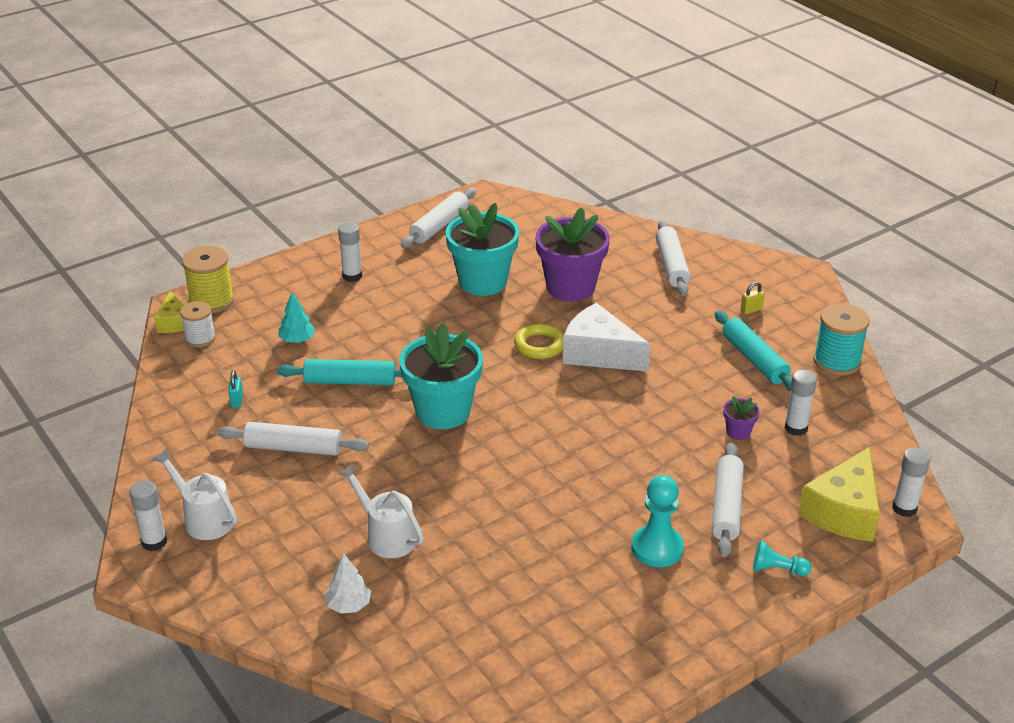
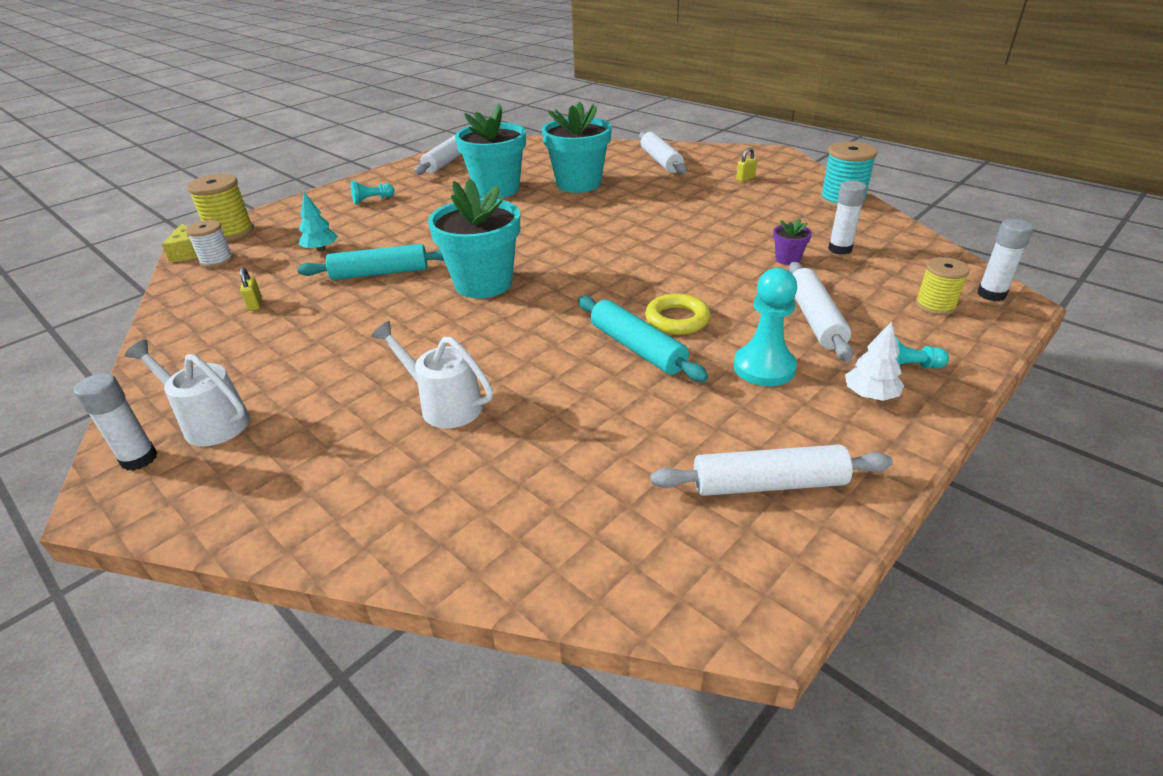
camera: 10 degrees left, 0 degrees up
(237, 401) = (255, 304): turquoise padlock -> yellow padlock
(294, 448) = (322, 336): white rolling pin -> white rolling pin (768, 484)
(348, 605) = (408, 491): white tree -> white tree (870, 395)
(352, 276) = (372, 200): white glue stick -> turquoise pawn
(539, 345) = (565, 223): yellow ring -> yellow ring (677, 319)
(570, 287) = (578, 184): purple flower pot -> turquoise flower pot
(599, 353) = (624, 222): white cheese -> none
(754, 359) = (769, 208): turquoise rolling pin -> turquoise rolling pin (637, 348)
(844, 511) = (935, 305): yellow cheese -> yellow spool

